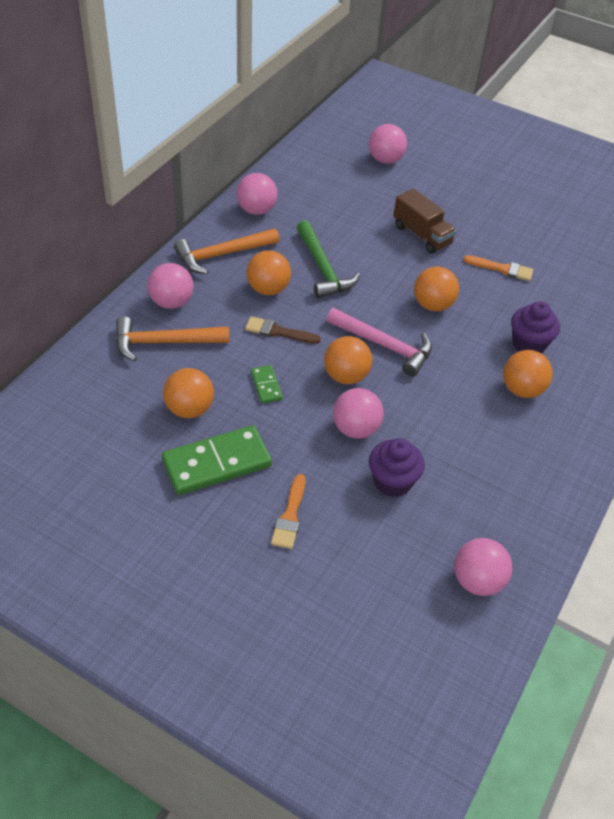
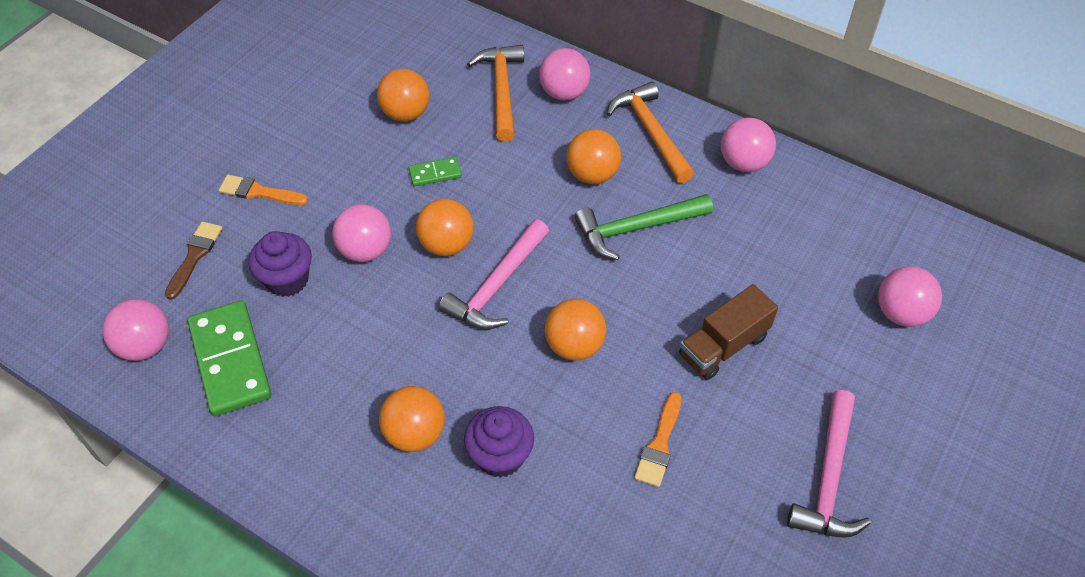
camera: 95 degrees right, 5 degrees up
(217, 463) = (333, 136): green domino -> green domino (230, 360)
(278, 331) = (519, 184): brown brush -> brown brush (194, 256)
(507, 203) = (829, 478): none -> pink hammer

